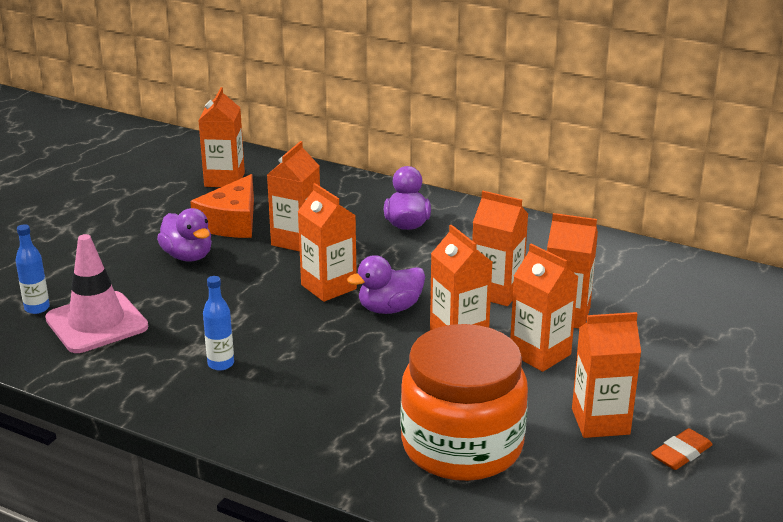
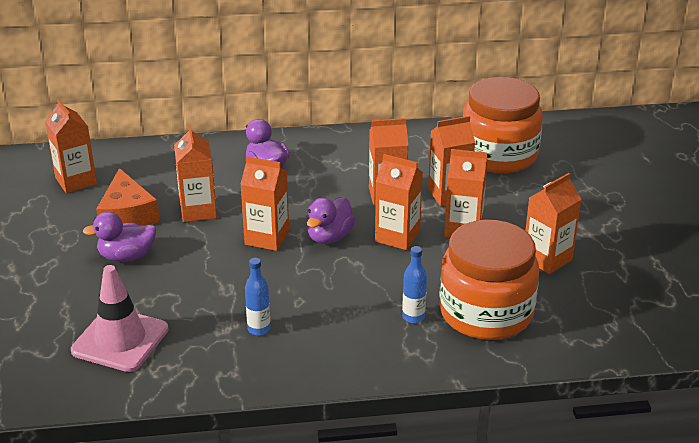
camera: 35 degrees left, 5 degrees up
(37, 308) = (52, 350): blue bottle -> blue bottle (413, 317)
(188, 256) = (126, 256): purple duck -> purple duck turned 150 degrees clockwise
(674, 296) = (498, 155): none -> orange jar
(681, 453) = (611, 259): orange eraser -> none

